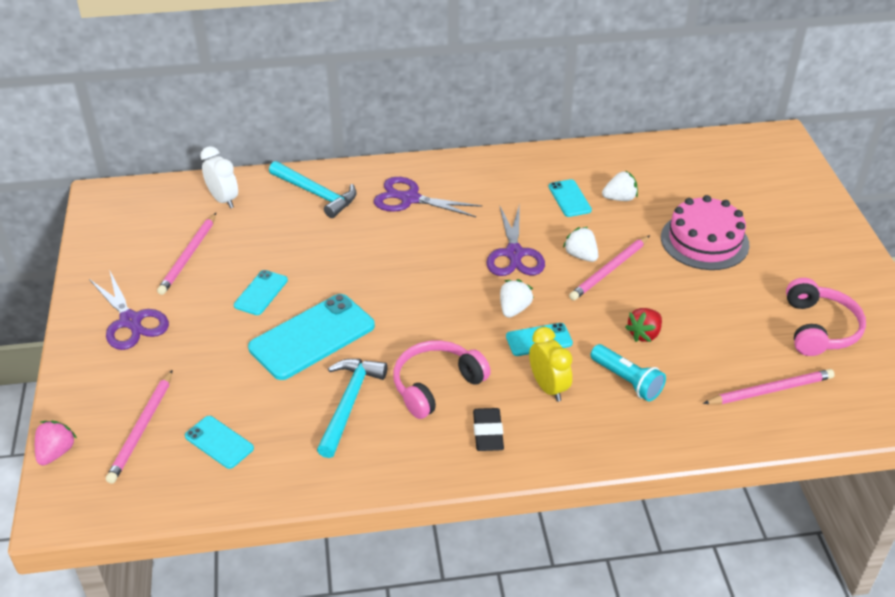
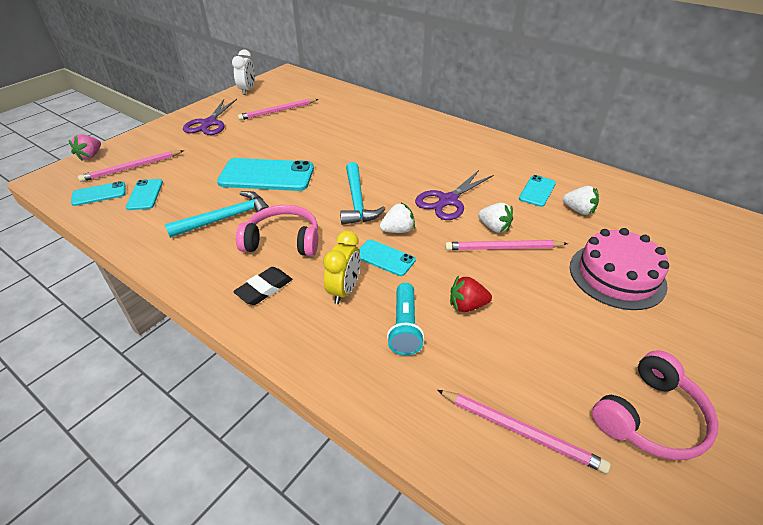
camera: 45 degrees right, 0 degrees up
(56, 452) = (90, 156): pink strawberry -> pink strawberry turned 135 degrees clockwise
(223, 200) = (333, 97): white clock -> white clock (248, 90)
(261, 293) = (280, 142): turquoise phone -> turquoise phone (99, 194)
(316, 194) = (381, 115): turquoise hammer -> turquoise hammer (357, 201)
(410, 199) = (428, 141): purple scissors -> none
(581, 256) = (494, 227): white strawberry -> white strawberry turned 120 degrees clockwise

